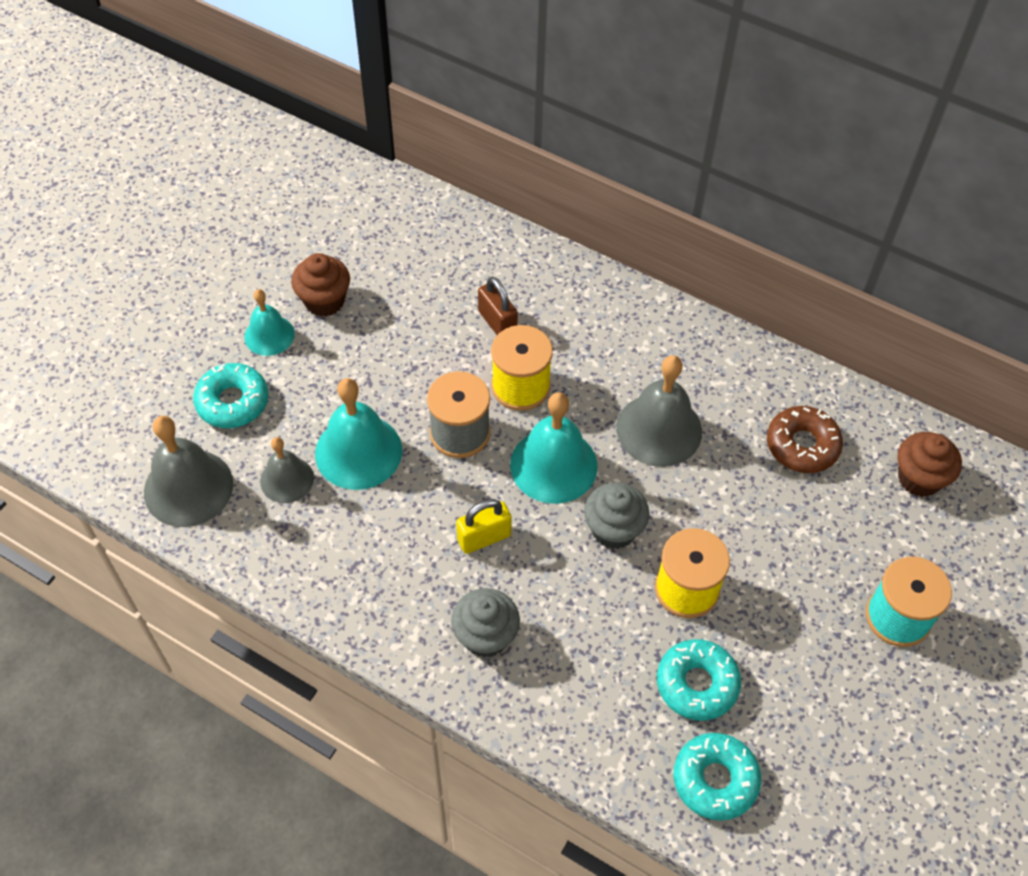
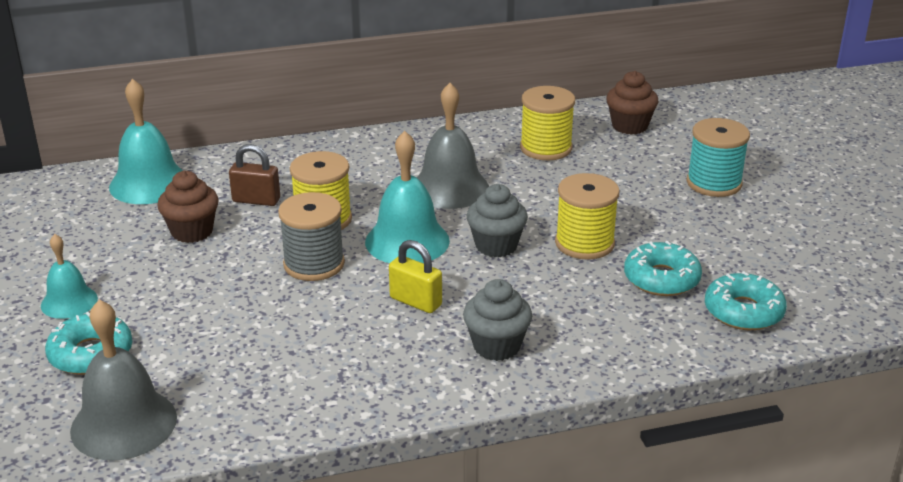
camera: 45 degrees left, 25 degrees down
(287, 479) = (209, 366): grey bell -> none
(324, 301) = (92, 260): brown cupcake -> brown cupcake (192, 232)
(358, 451) = (248, 317): turquoise bell -> turquoise bell (149, 183)
(484, 537) = (415, 301): yellow padlock -> yellow padlock turned 75 degrees counterclockwise
(802, 445) = (546, 148): brown donut -> yellow spool

